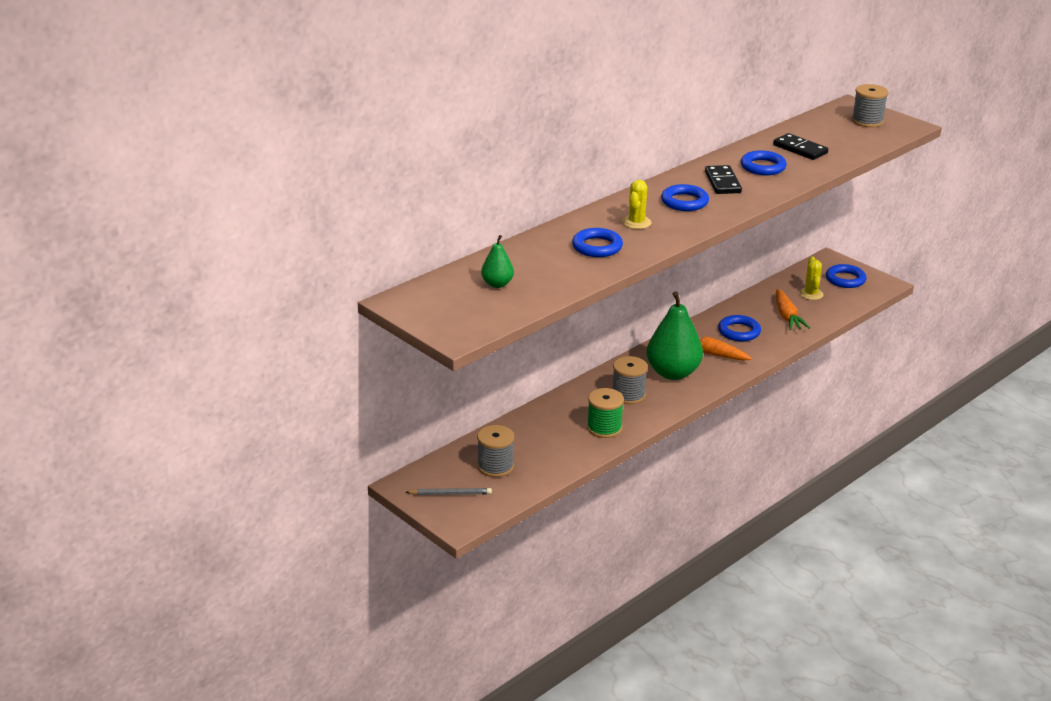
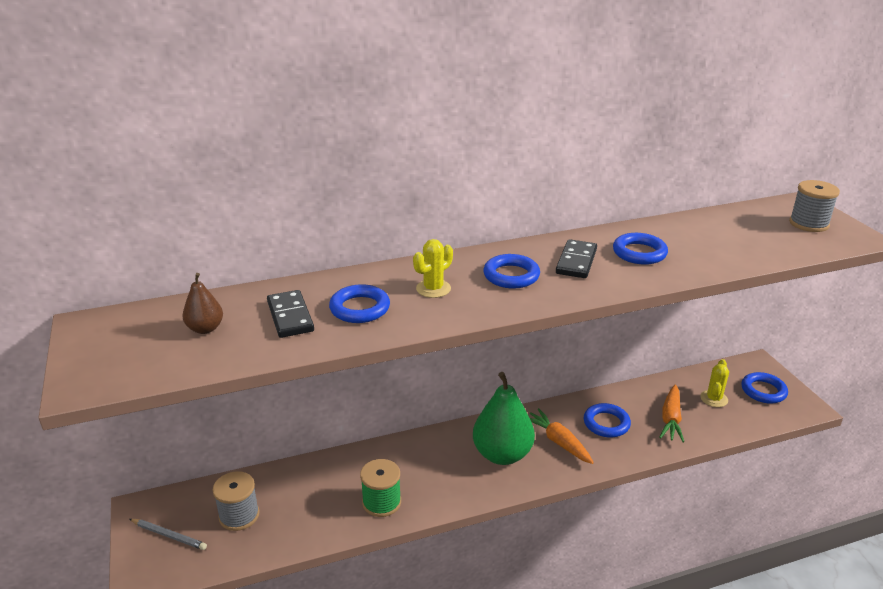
camera: 25 degrees right, 0 degrees up
(497, 284) = (205, 329): green pear -> brown pear
(628, 395) = (437, 468): grey spool -> none
(800, 149) = (701, 241): black domino -> black domino (290, 316)

